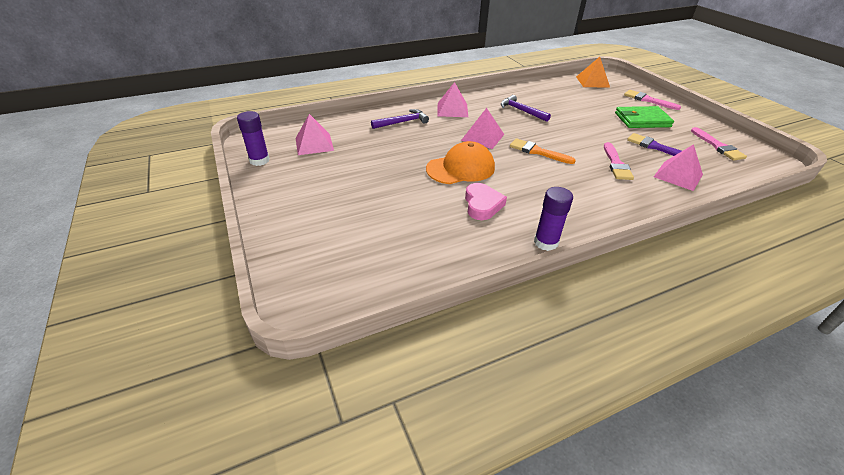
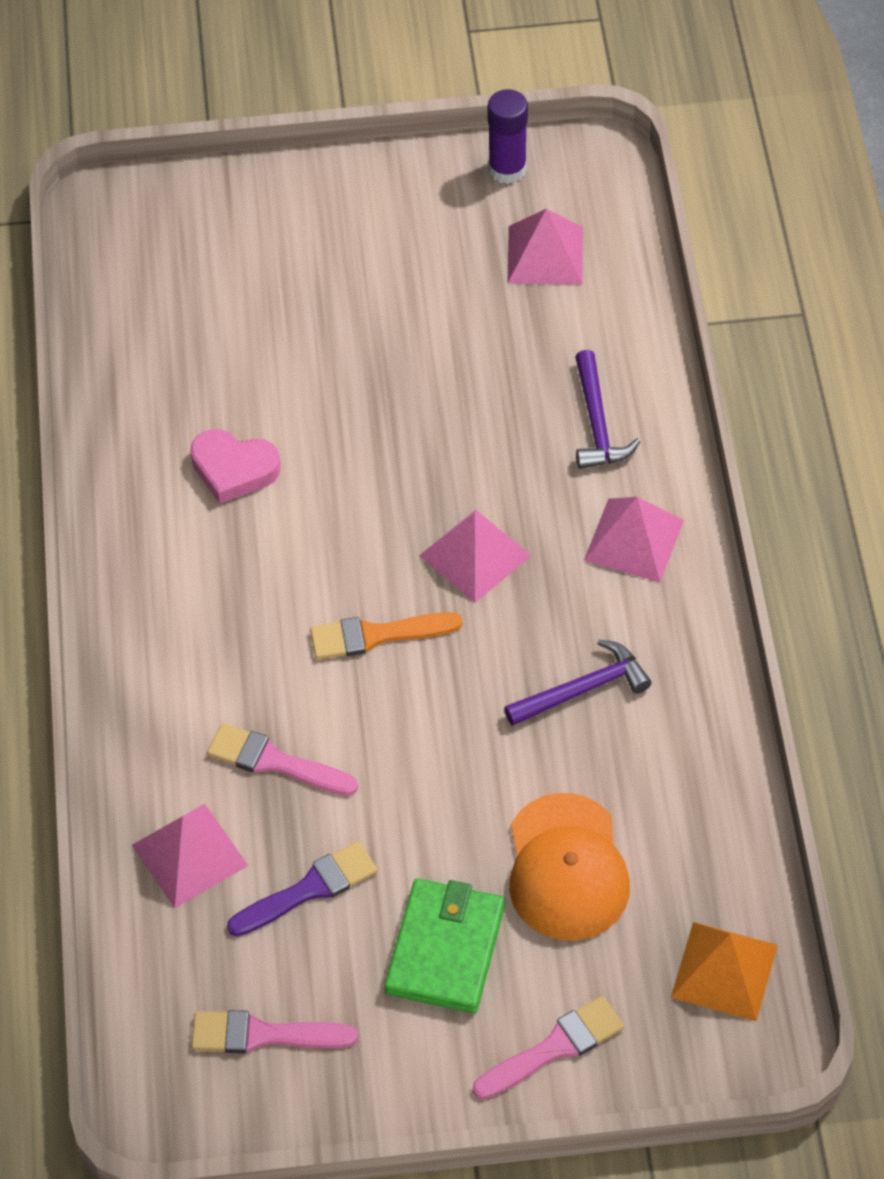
camera: 110 degrees right, 15 degrees up
(461, 168) = (363, 474): orange cap -> orange cap (567, 868)
(537, 152) = (376, 635): orange brush -> orange brush turned 150 degrees counterclockwise
(546, 242) = (101, 521): purple glue stick -> none

